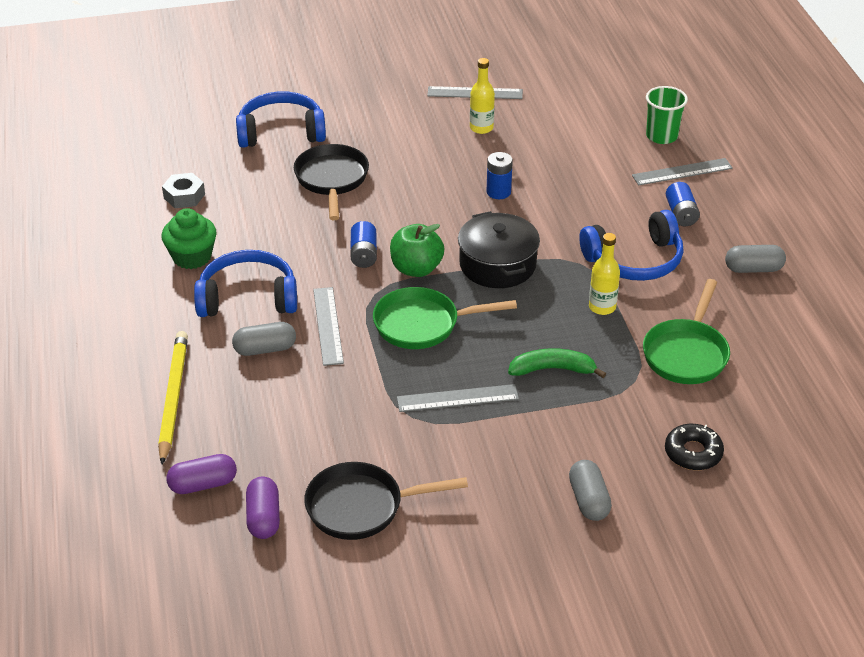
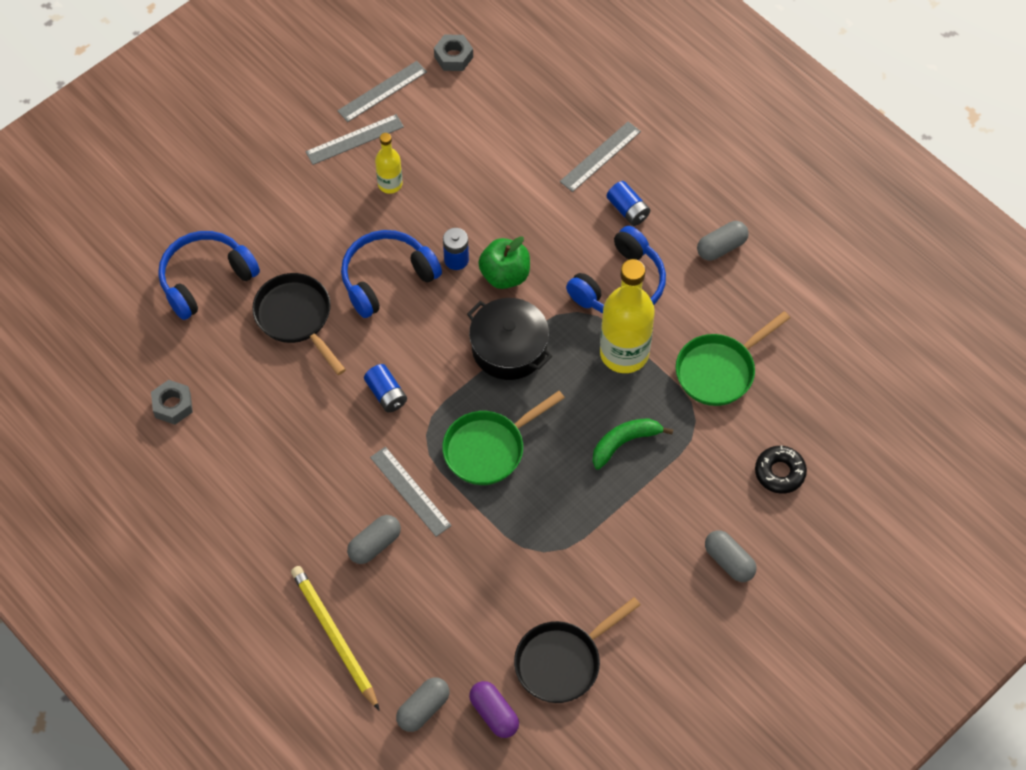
camera: 30 degrees left, 20 degrees up
(192, 257) = (234, 474): green cupcake -> none
(203, 484) = (423, 709): purple capsule -> grey capsule
(248, 298) = (319, 496): blue headphones -> blue headphones (386, 278)
(416, 269) = (443, 388): green apple -> green apple (505, 275)
(457, 398) = (567, 513): grey ruler -> grey ruler (382, 91)
(599, 72) = (453, 57): none -> grey nut
(602, 307) = (624, 353): yellow bottle -> yellow bottle, size x1.91
(661, 136) = (557, 118): green cup -> none
(686, 353) = (719, 371): green pan -> green pan turned 60 degrees clockwise

